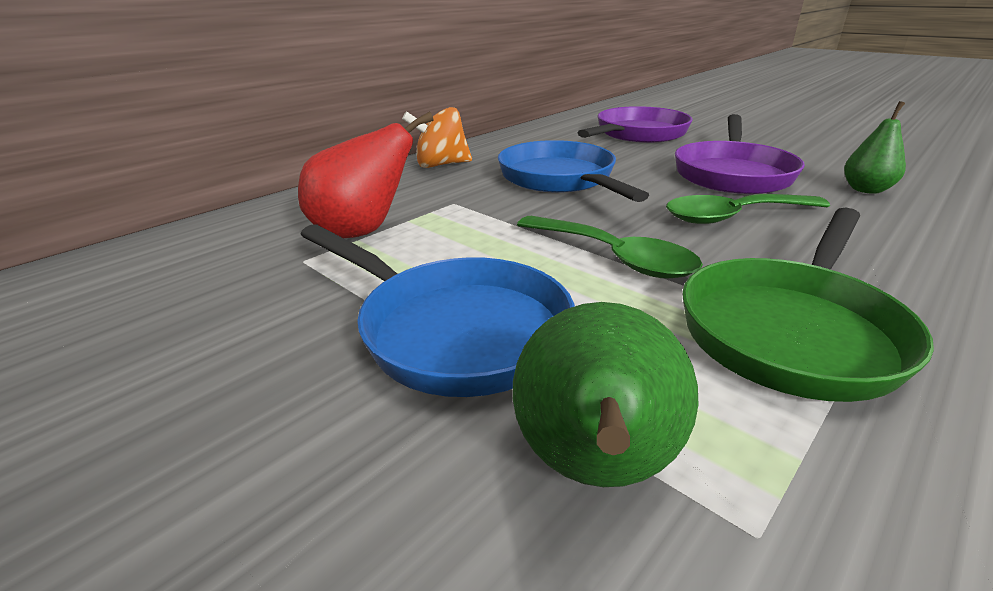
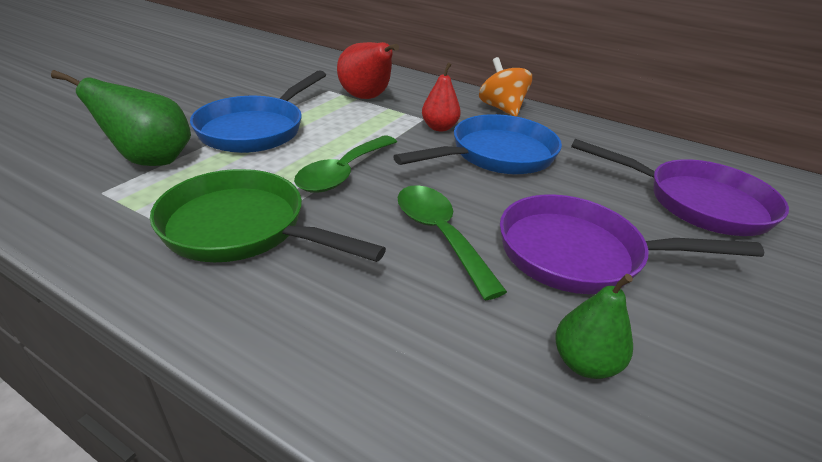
camera: 75 degrees right, 5 degrees up
(485, 197) = (439, 128): none -> red pear

